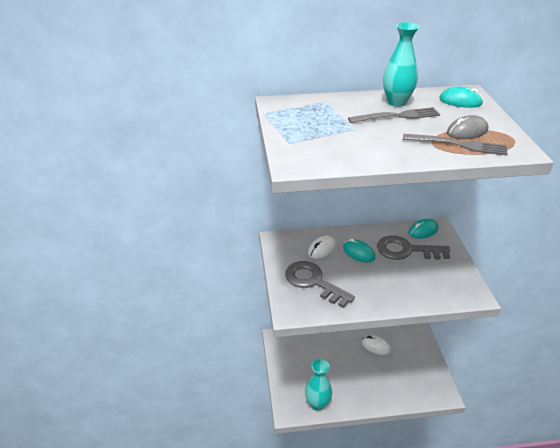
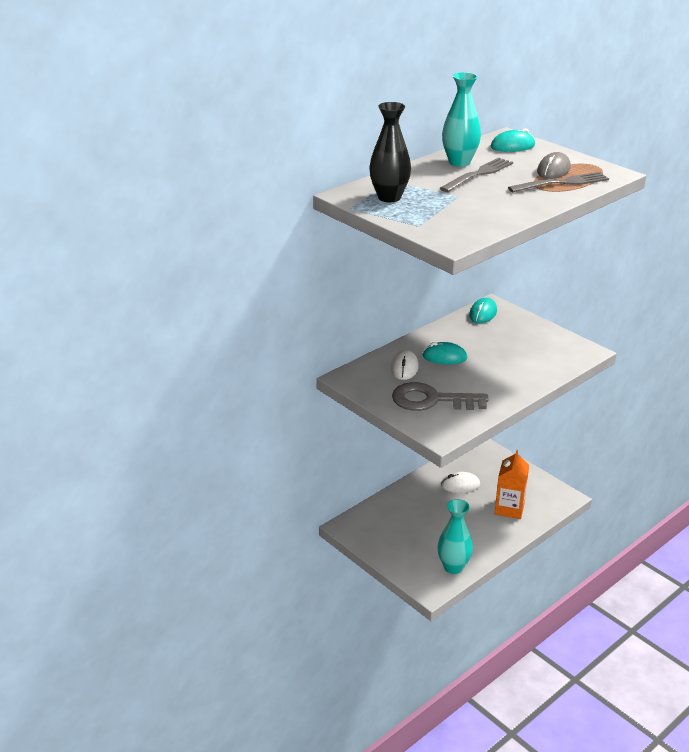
camera: 35 degrees left, 5 degrees down
(302, 114) = (389, 197): none -> black vase
(395, 382) = (509, 508): none -> orange carton
(406, 250) = (487, 337): grey key -> none

